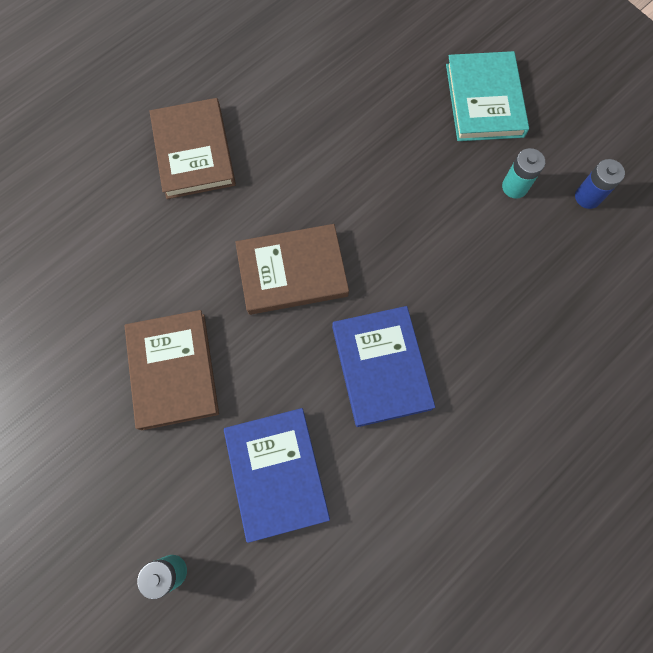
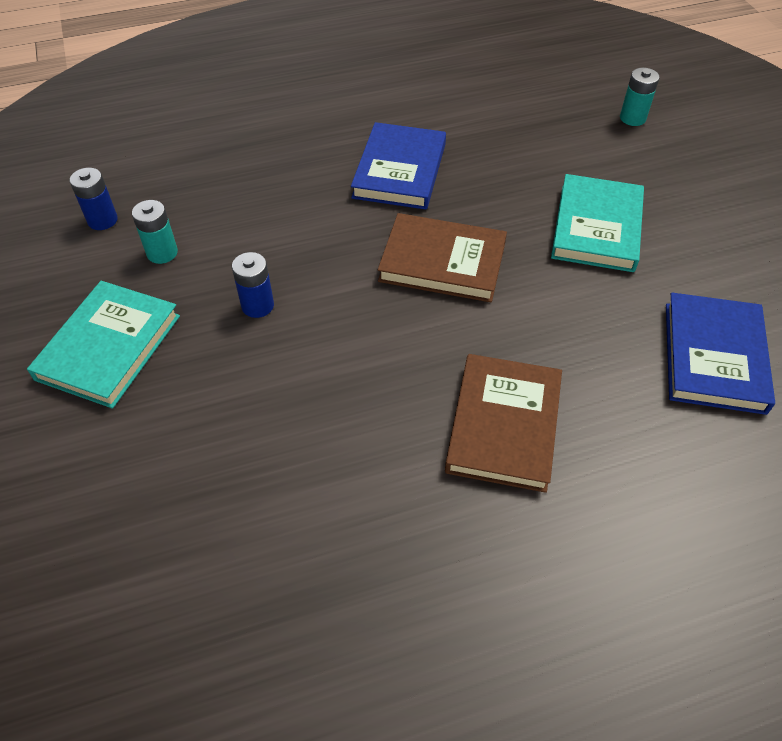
camera: 155 degrees left, 20 degrees down
(173, 371) = (596, 227): brown book -> turquoise book
(276, 473) = (526, 140): blue book -> blue book (713, 356)
(409, 172) = (257, 306): none -> blue battery

